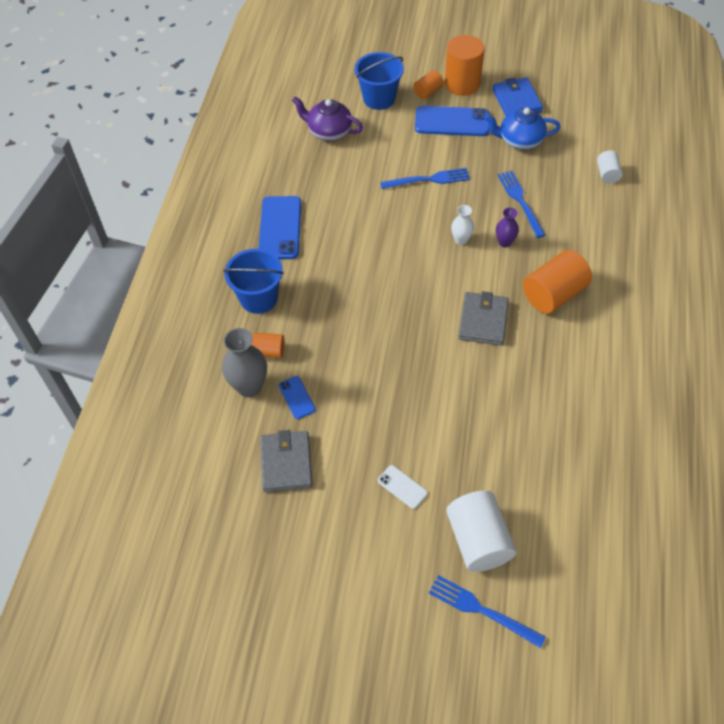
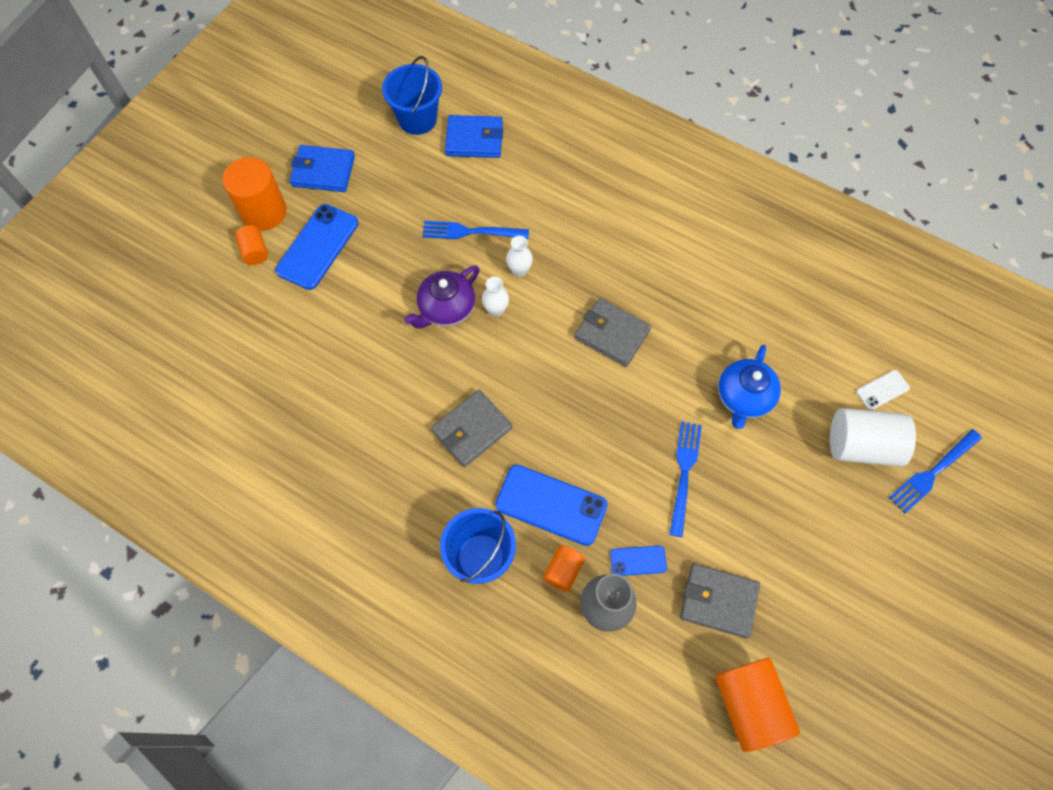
camera: 70 degrees left, 10 degrees up
(280, 228) = (384, 495): blue phone -> blue phone (551, 505)
(328, 131) = (255, 384): purple teapot -> purple teapot (446, 309)
(354, 259) = (472, 430): none -> grey wallet
(379, 98) = (233, 307): blue bucket -> blue bucket (417, 119)
(402, 487) = (783, 492): white phone -> white phone (882, 390)
(429, 179) = (393, 306): blue fork -> blue fork (684, 472)
(504, 242) = (519, 270): purple vase -> white vase
(520, 140) = (384, 194): blue teapot -> blue teapot (743, 398)
(553, 294) = (606, 256): orange cylinder -> orange cylinder (749, 705)
(607, 174) = (474, 139): white cylinder -> blue wallet

